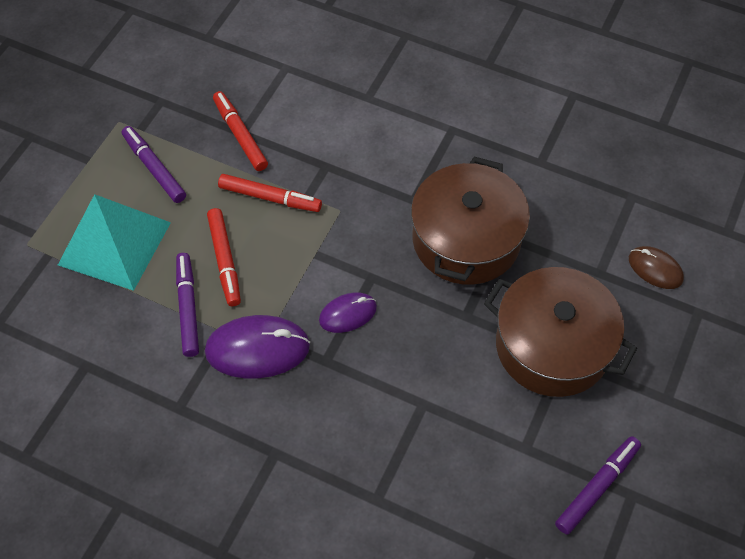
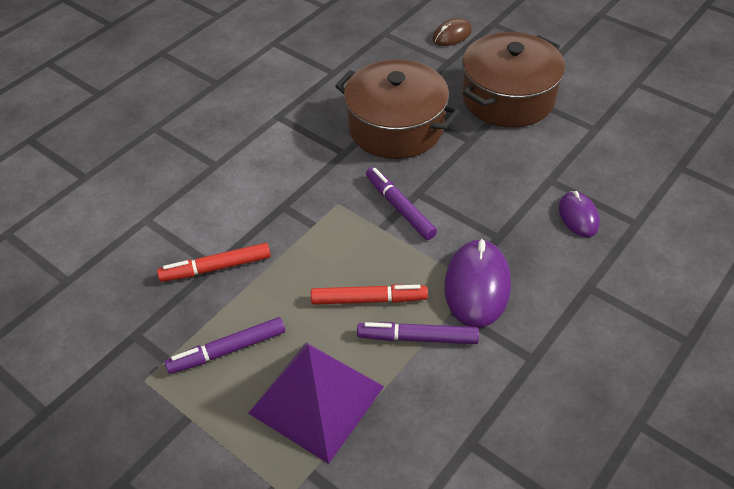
camera: 75 degrees left, 10 degrees down
(114, 243) = (316, 400): turquoise pyramid -> purple pyramid
(270, 198) = (305, 253): red marker -> none
(348, 314) = (452, 214): purple mouse -> purple mouse (578, 216)
(597, 487) = (630, 98): purple marker -> purple marker (400, 207)

